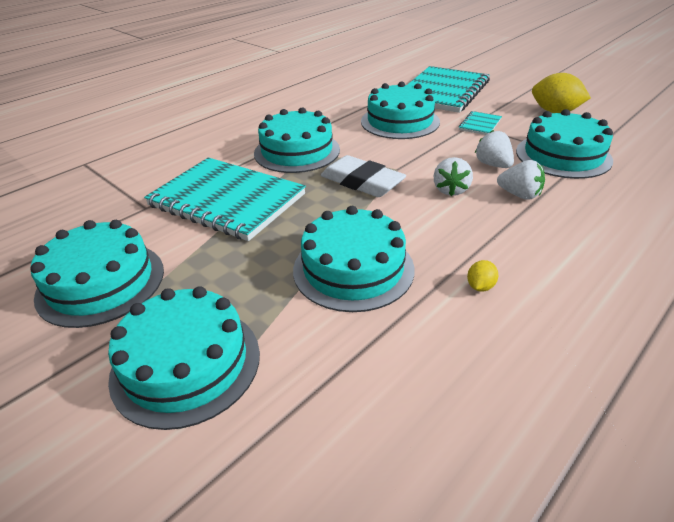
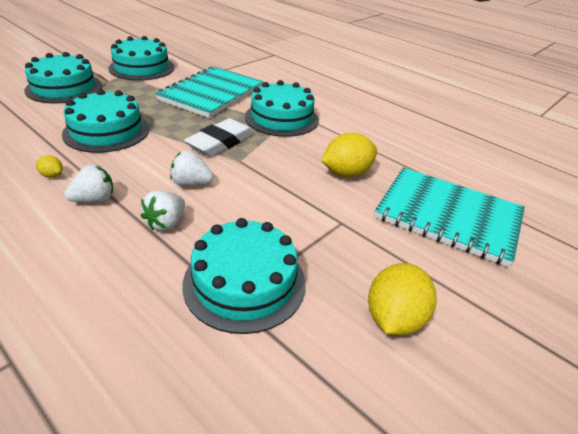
camera: 85 degrees right, 0 degrees up
(400, 121) = (346, 173): turquoise cake -> yellow lemon
(480, 124) = (340, 229): turquoise notebook -> none
(493, 165) = (233, 218): white strawberry -> white strawberry (94, 200)

